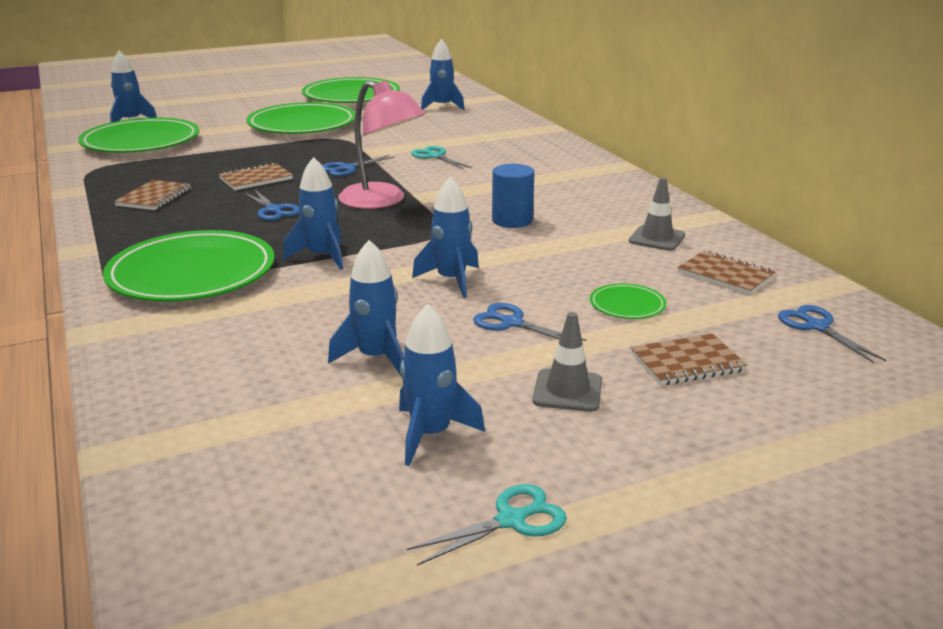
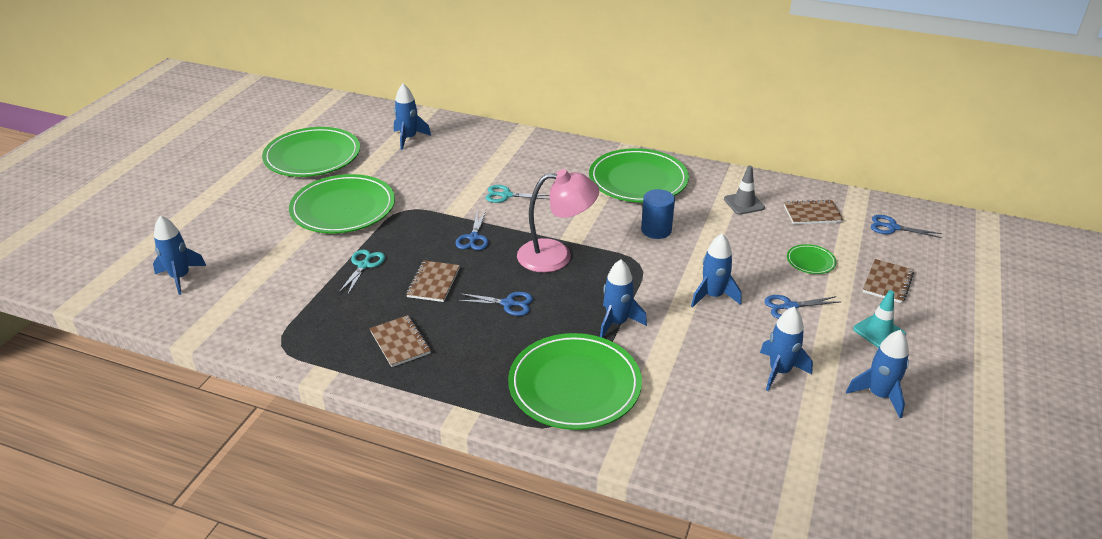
camera: 45 degrees left, 10 degrees up
(141, 142) = (249, 295): green plate -> green plate (638, 180)
(511, 520) = (973, 412): turquoise scissors -> turquoise scissors (364, 265)
(567, 391) = (879, 332): grey traffic cone -> turquoise traffic cone

